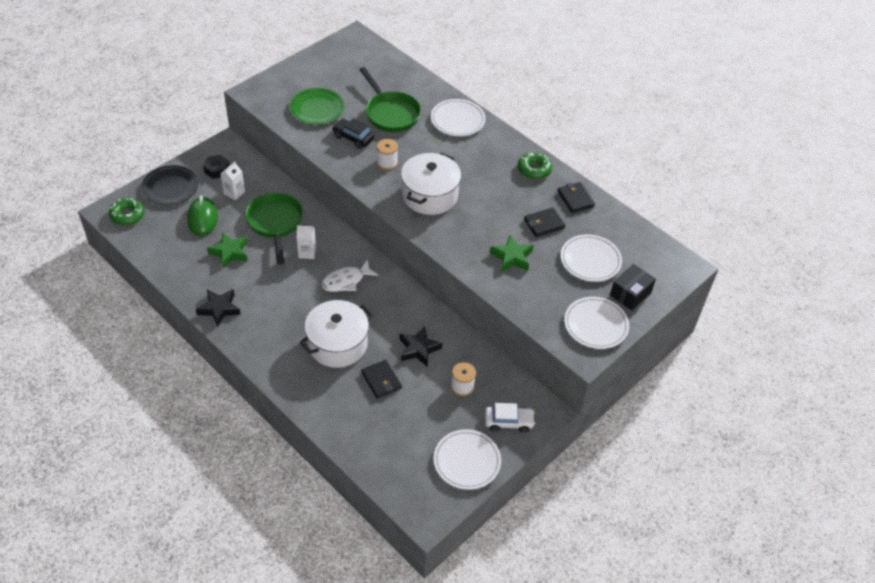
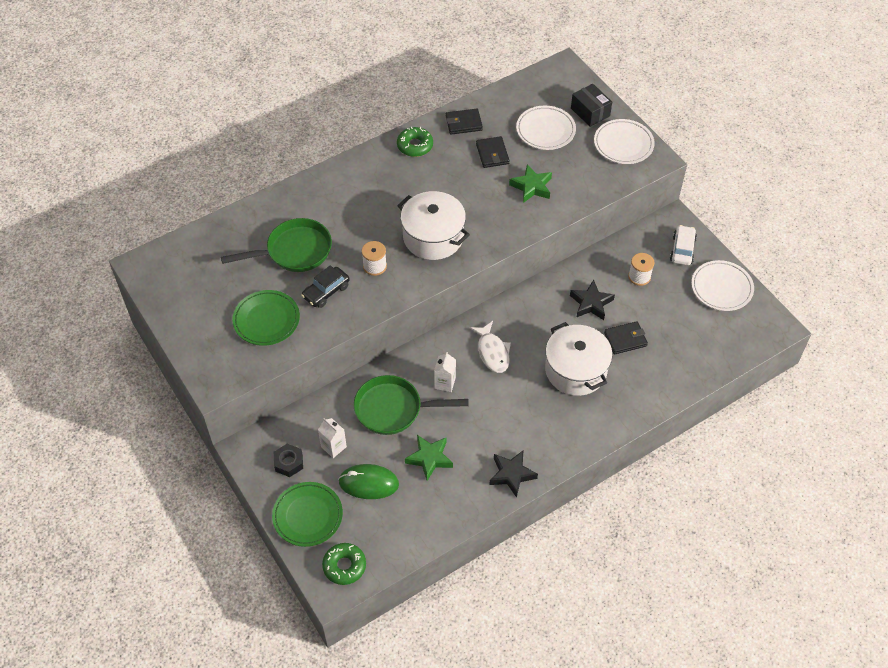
camera: 75 degrees left, 5 degrees up
(170, 188) = (307, 516): black plate -> green plate
(457, 120) = (323, 194): white plate -> none

